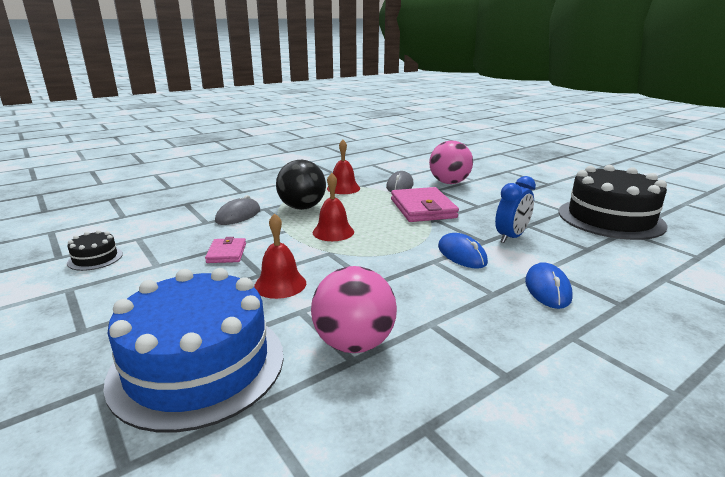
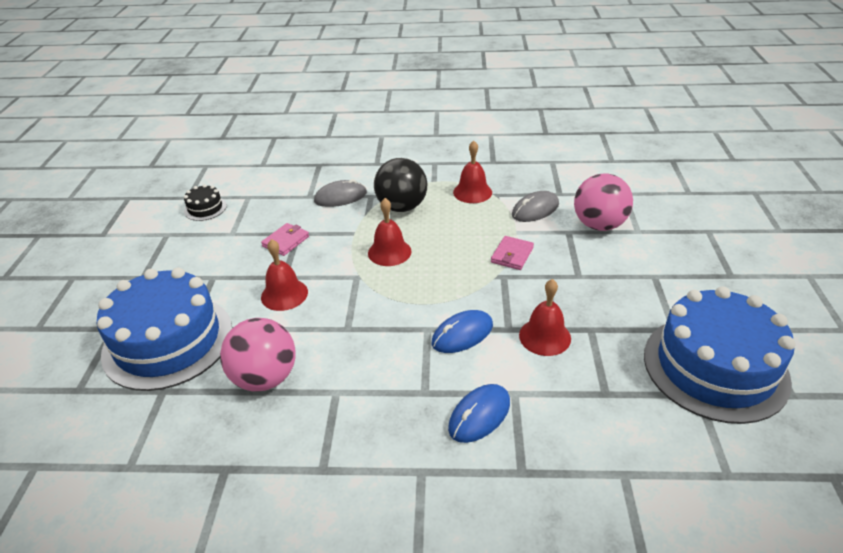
camera: 40 degrees right, 15 degrees up
(423, 208) = (512, 255): pink wallet -> pink wallet, size x0.53
(461, 254) = (462, 334): blue mouse -> blue mouse turned 45 degrees clockwise
(511, 237) = (544, 336): blue clock -> red bell
(610, 218) = (715, 367): black cake -> blue cake

